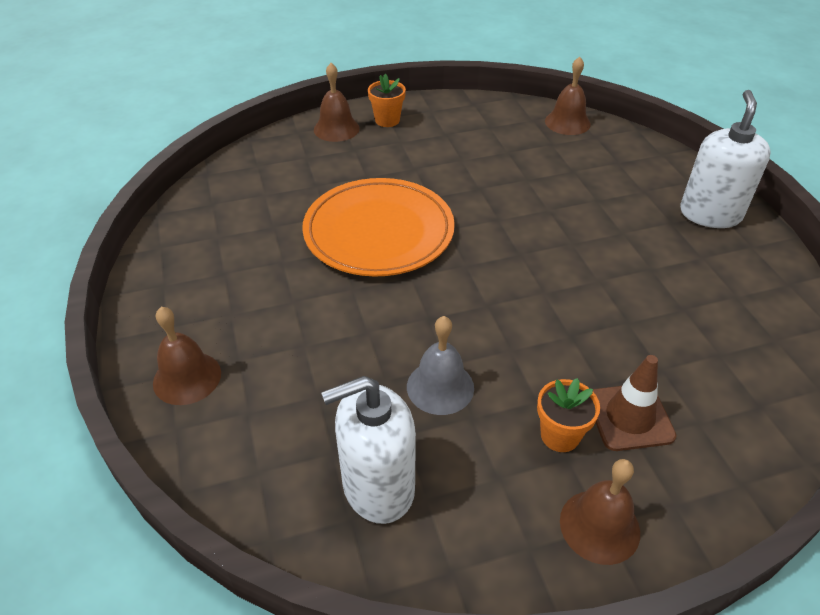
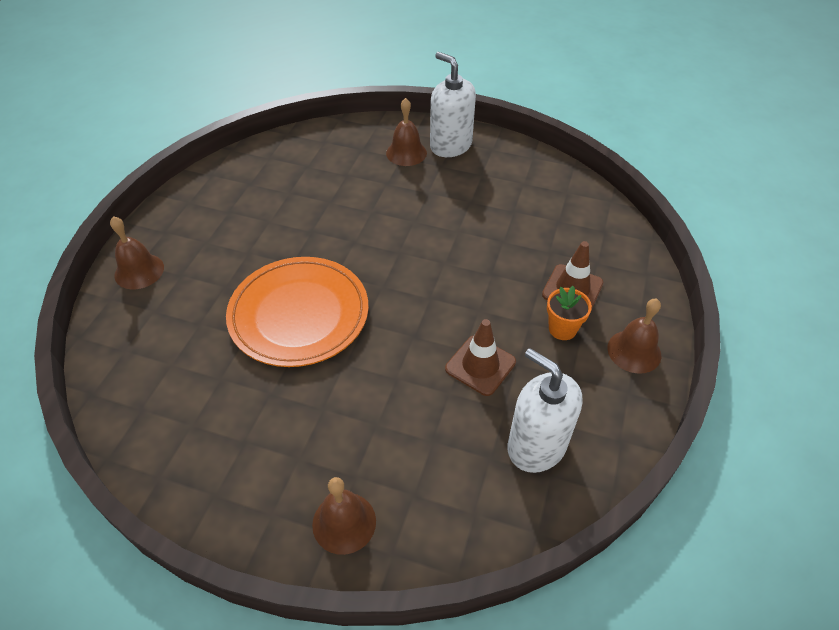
camera: 55 degrees left, 5 degrees up
(378, 487) = (536, 446): white soap dispenser -> white soap dispenser turned 120 degrees clockwise
(387, 120) = (168, 234): orange flower pot -> none
(440, 387) = (480, 365): grey bell -> brown traffic cone
(567, 122) = (294, 144): brown bell -> brown bell (406, 153)

